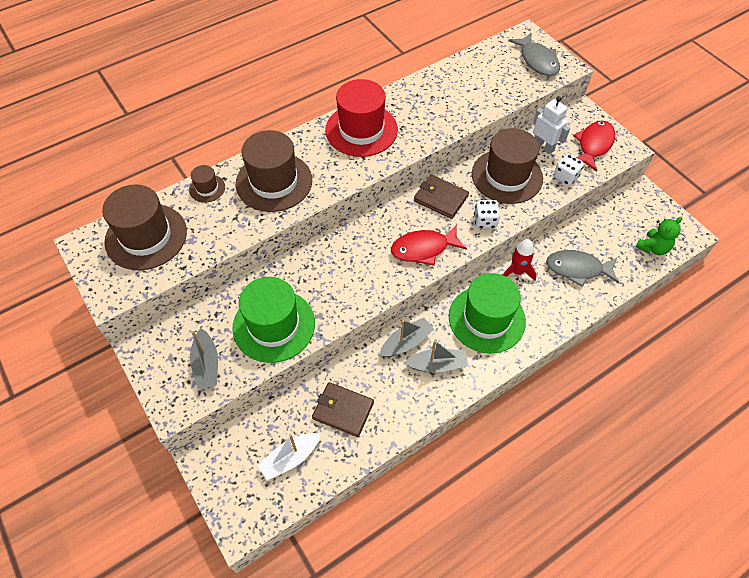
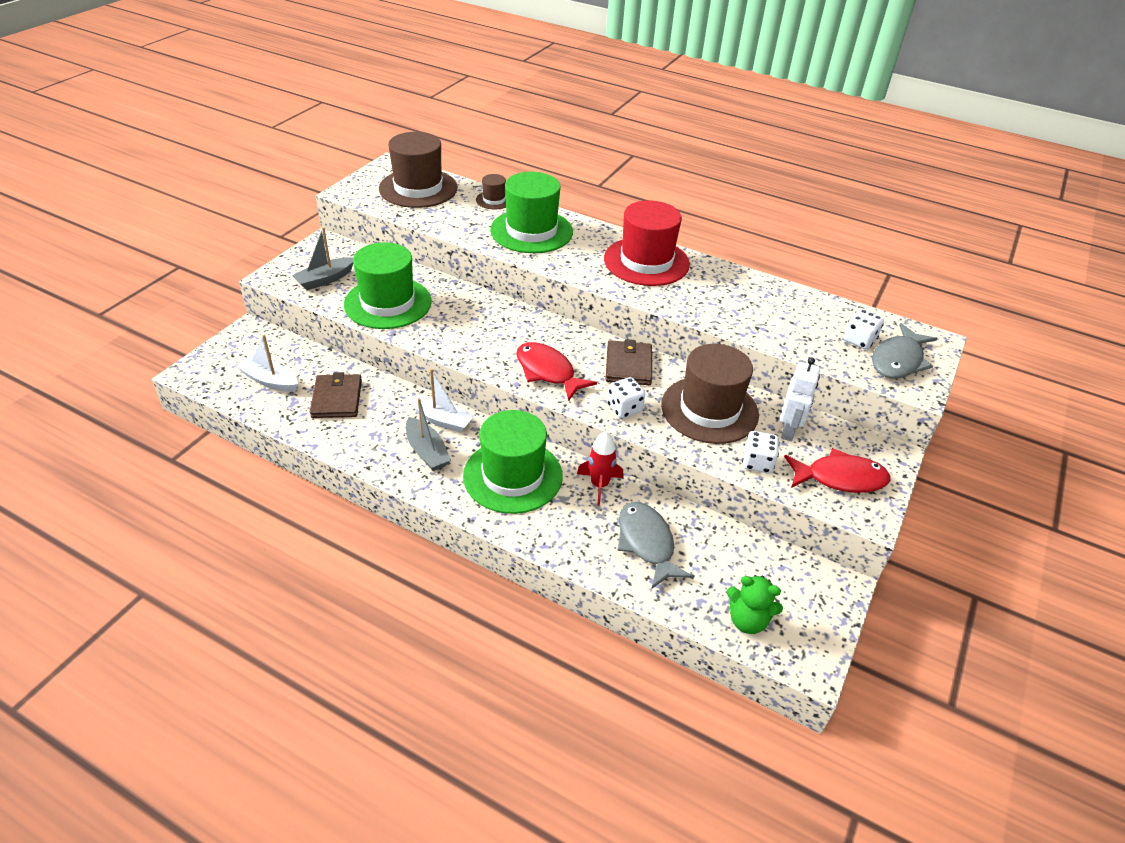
camera: 60 degrees right, 15 degrees down
(274, 182) = (531, 231): brown hat -> green hat
(406, 342) = (441, 419): grey boat -> white boat
(510, 67) = (859, 340): none -> white dice

